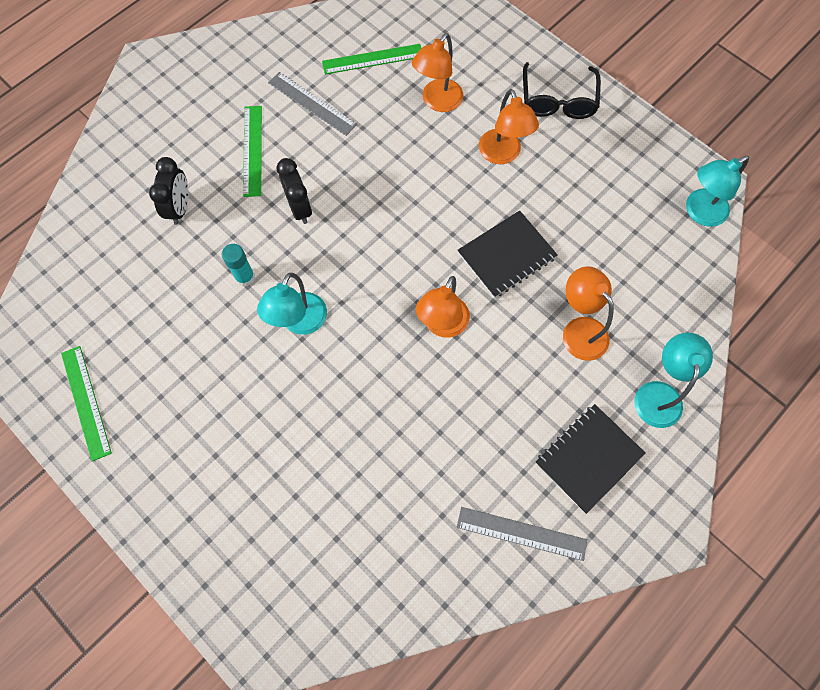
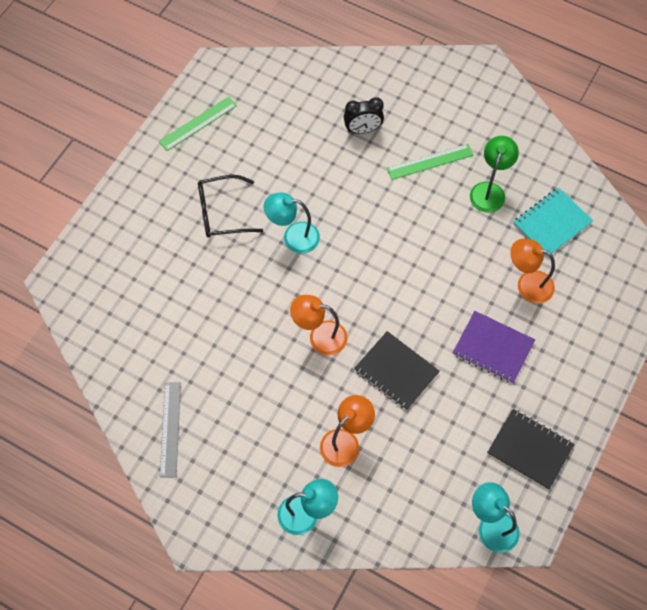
camera: 75 degrees right, 5 degrees down
(245, 277) = (319, 190): turquoise glue stick -> none
(299, 208) = (389, 209): black clock -> none
(312, 103) = (489, 190): grey ruler -> green lamp
(372, 59) = (552, 223): green ruler -> turquoise notebook
(502, 154) = (493, 348): orange lamp -> purple notebook
(558, 100) = (567, 383): black glasses -> black glasses (222, 212)
(588, 458) = (239, 467): black notebook -> black notebook (529, 449)

